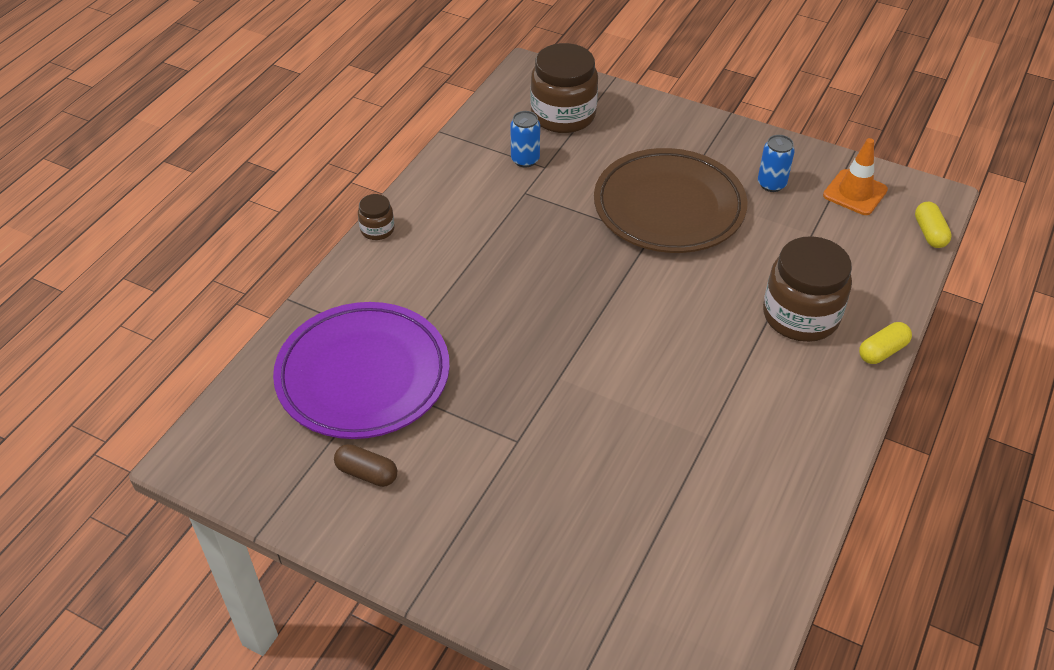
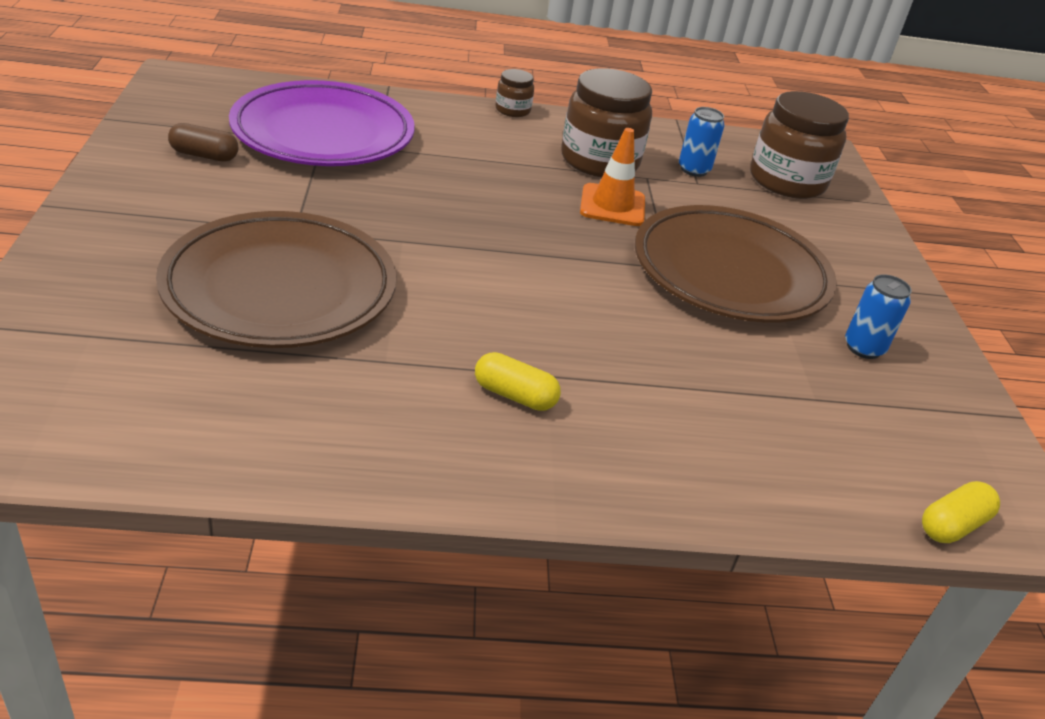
camera: 55 degrees right, 10 degrees down
(367, 473) = (204, 155): brown capsule -> brown capsule turned 75 degrees counterclockwise
(598, 474) = (280, 289): none -> brown plate
(800, 316) = (656, 411): brown jar -> brown jar (599, 161)
(855, 193) = (940, 429): orange traffic cone -> orange traffic cone (612, 205)
(882, 351) = (661, 506): yellow capsule -> yellow capsule (514, 396)

